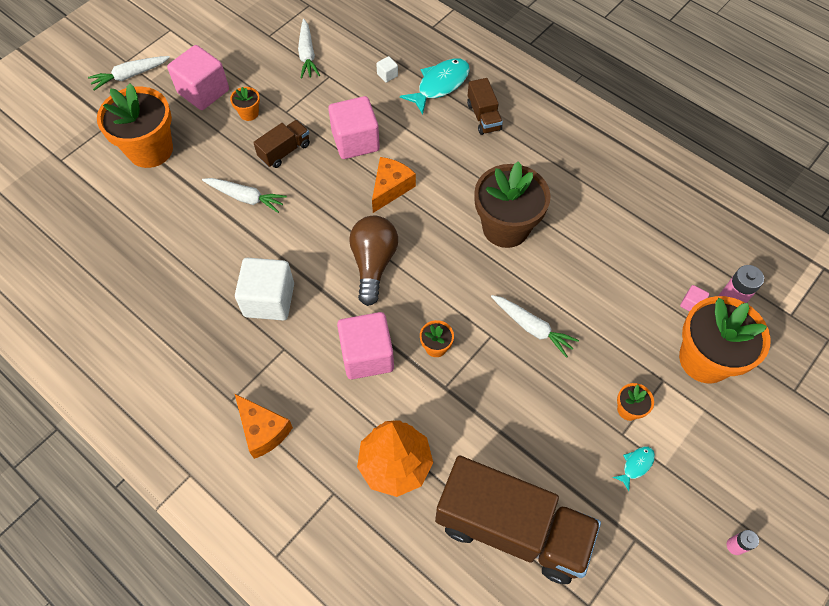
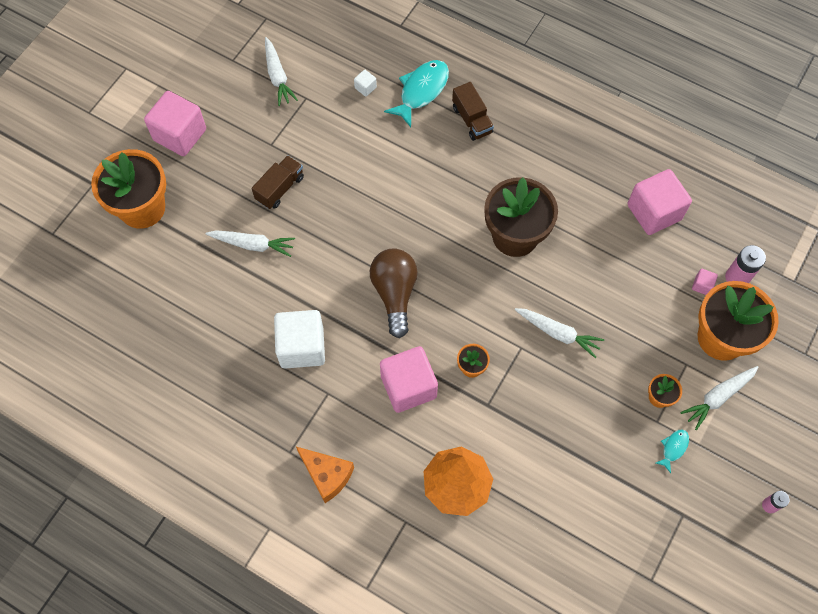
camera: 10 degrees left, 5 degrees up
(130, 76) = (98, 128): white carrot -> white carrot (718, 397)
(249, 113) = (233, 152): orange flower pot -> none
(355, 141) = (349, 166): pink cube -> pink cube (654, 212)
(390, 188) = (395, 212): orange cheese -> none
(511, 528) = (572, 525): brown truck -> none

